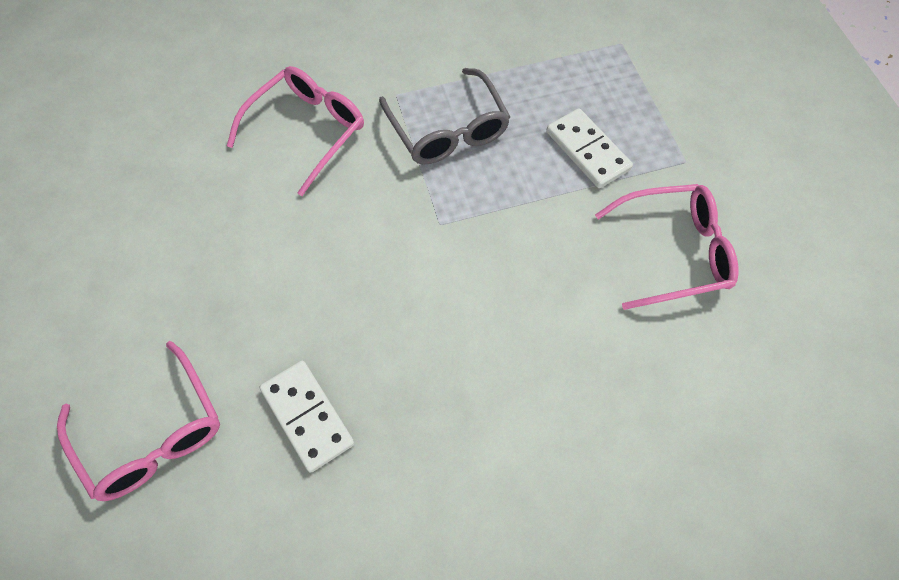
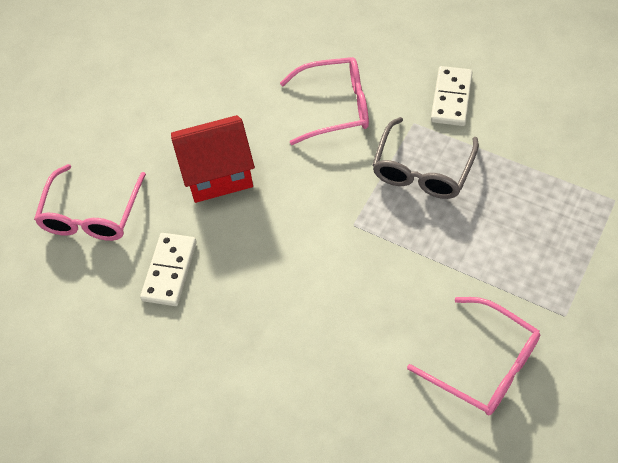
camera: 50 degrees right, 5 degrees down
(255, 280) = (218, 174): none -> red house
(587, 150) = (501, 254): white domino -> white domino (451, 98)

